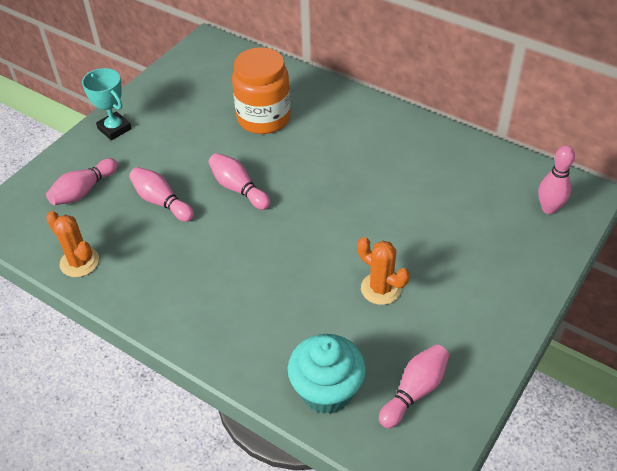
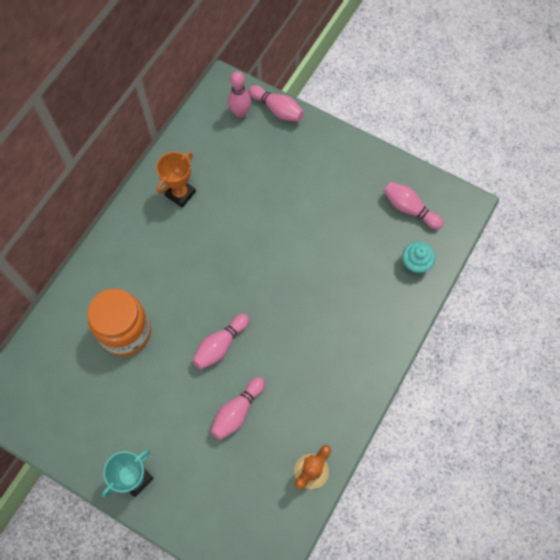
camera: 95 degrees left, 20 degrees up
(84, 191) = (224, 489): pink bowling pin -> pink bowling pin (277, 109)
(326, 390) = (415, 264): turquoise cupcake -> turquoise cupcake, size x0.62
(381, 289) = (324, 229): orange cactus -> none
(427, 155) = (180, 194): none -> orange trophy

